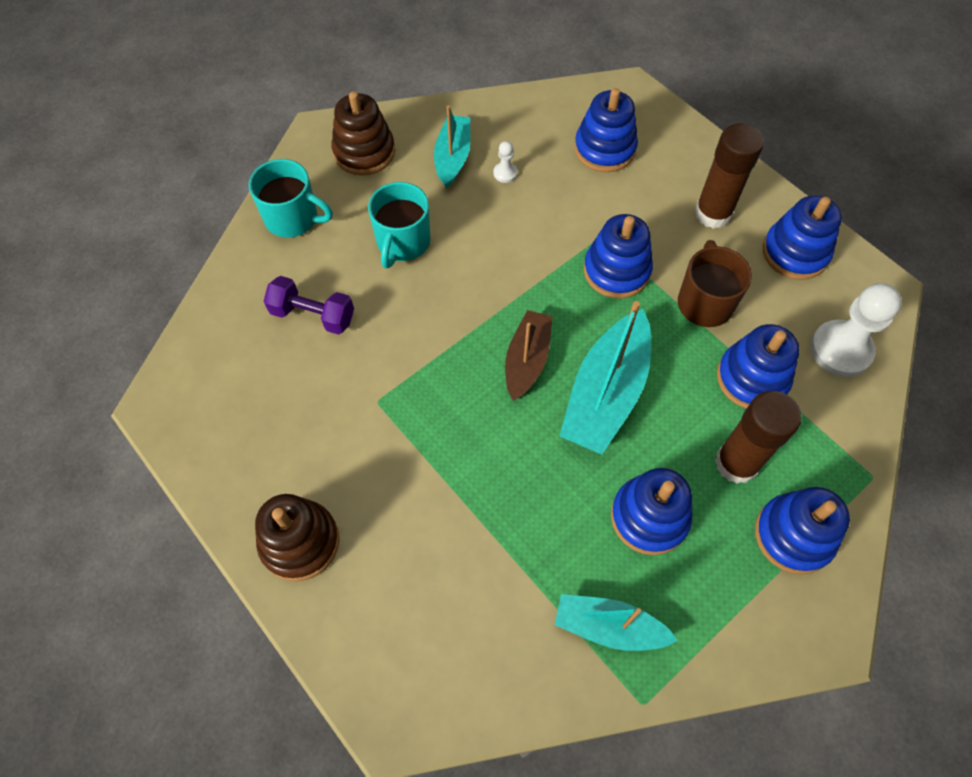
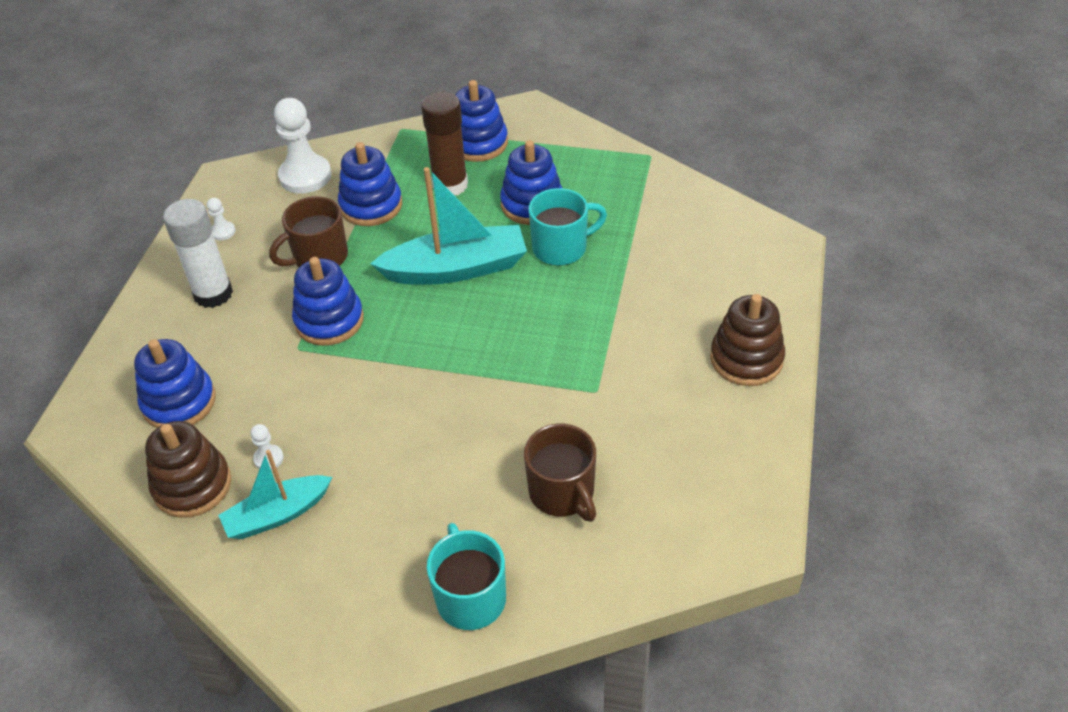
camera: 125 degrees left, 15 degrees down
(313, 315) = (562, 493): purple dumbbell -> brown mug
(364, 152) = (328, 600): brown stacking toy -> brown stacking toy (192, 485)
(402, 242) = (422, 482): turquoise mug -> turquoise mug (561, 248)
(527, 360) = (469, 326): brown boat -> none
(608, 627) = (623, 188): turquoise boat -> none
(713, 213) = (213, 294): brown glue stick -> white glue stick
(795, 253) = (223, 232): blue stacking toy -> white pawn

